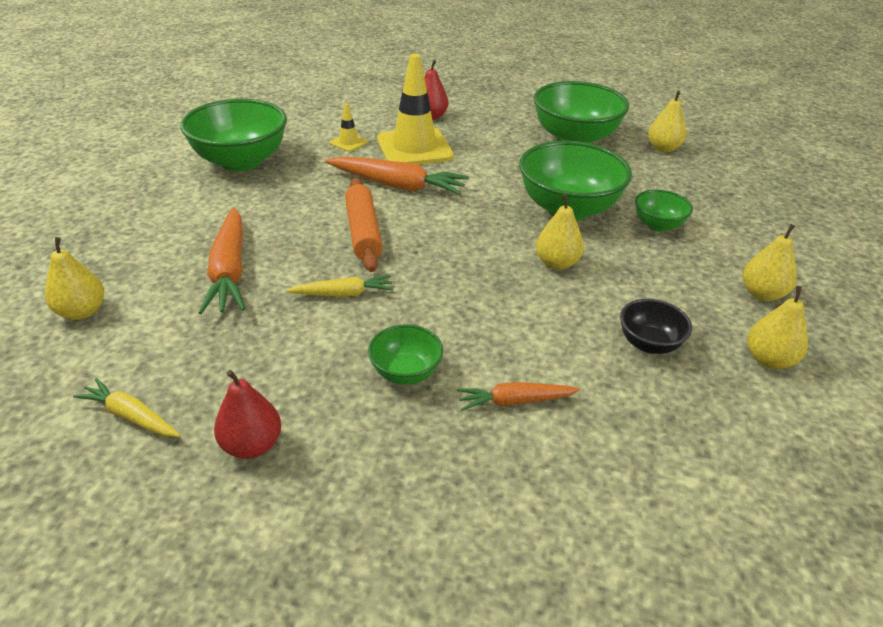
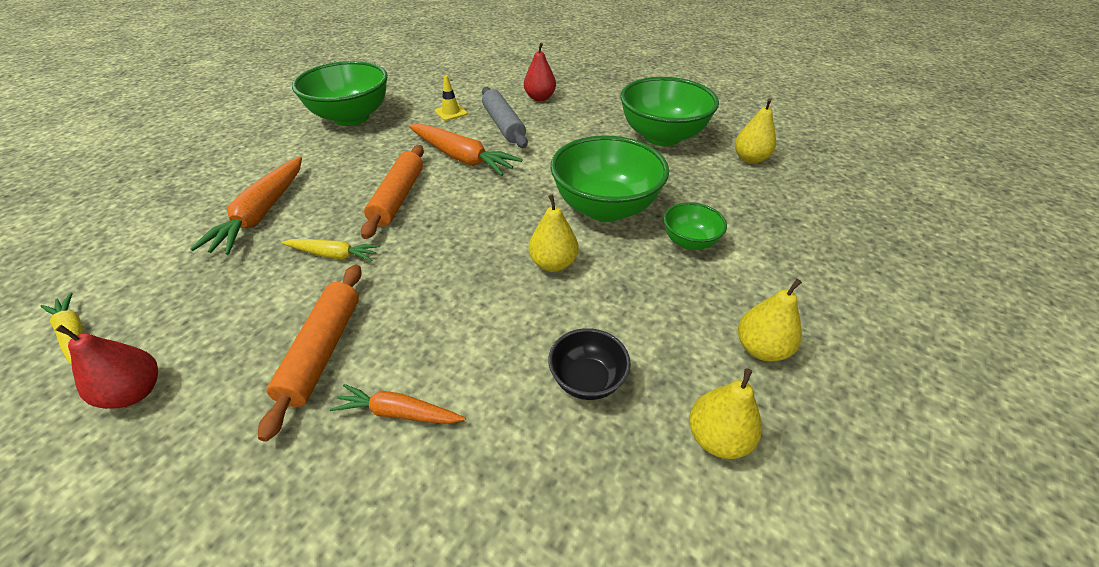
camera: 20 degrees right, 5 degrees up
(82, 312) = (126, 228): yellow pear -> none
(405, 372) = (322, 351): green bowl -> orange rolling pin
(414, 148) = (503, 125): yellow traffic cone -> grey rolling pin

